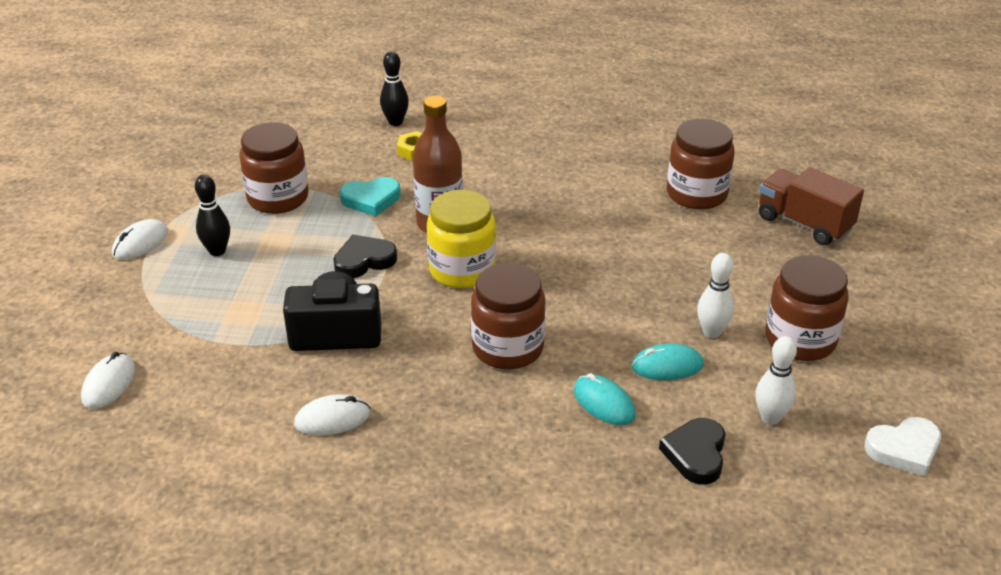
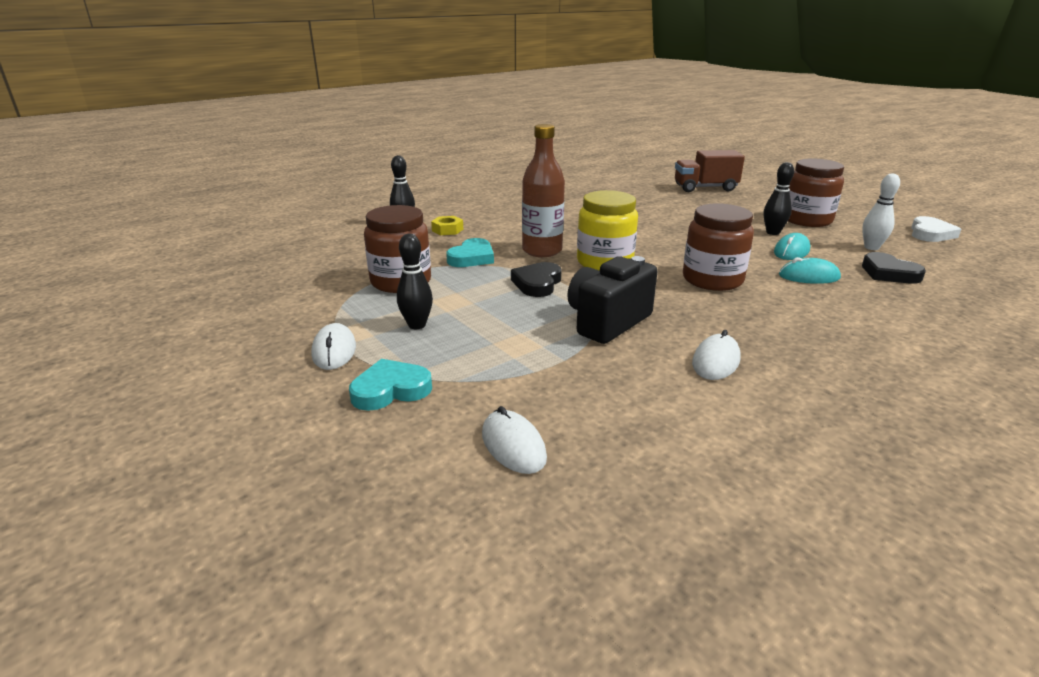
camera: 45 degrees left, 10 degrees down
(119, 297) = (390, 390): none -> turquoise heart
(696, 194) = (638, 195): brown jar -> none
(712, 332) = (772, 232): white bowling pin -> black bowling pin

